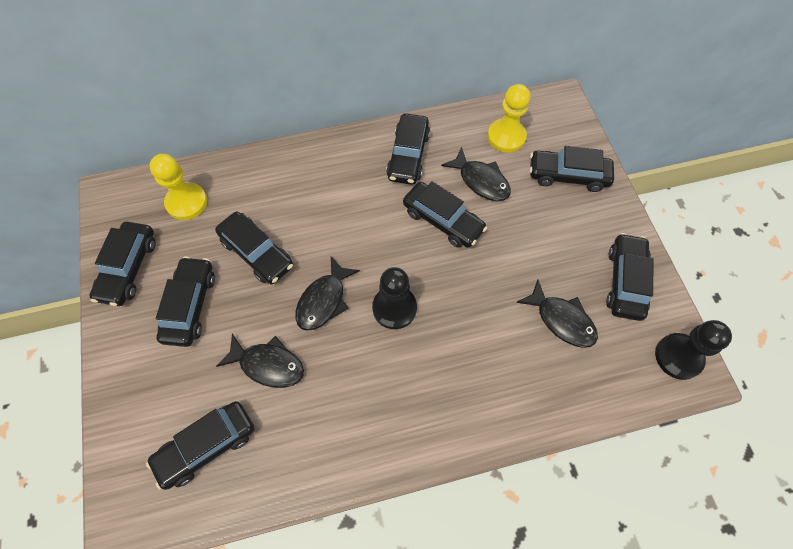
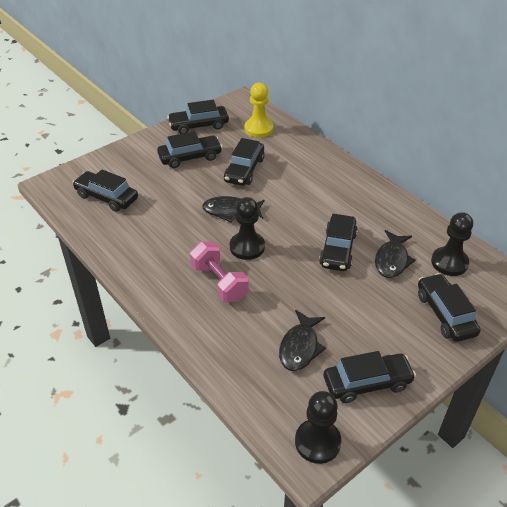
camera: 65 degrees right, 20 degrees down
(268, 364) = (171, 203): black fish -> none
(408, 155) = (380, 212): black car -> none
(437, 362) = (219, 282): none -> pink dumbbell
(506, 137) = (449, 262): yellow pawn -> black pawn

